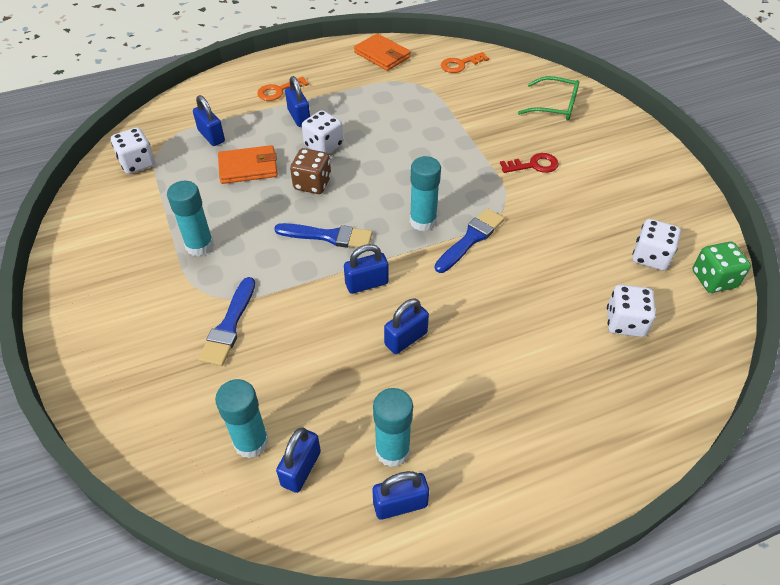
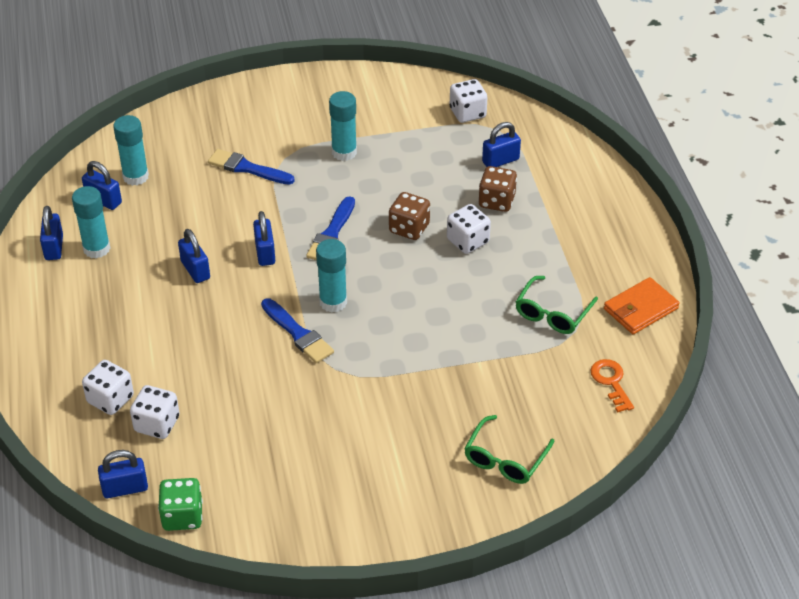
camera: 100 degrees right, 5 degrees down
(248, 167) = (444, 185): orange wallet -> none
(268, 134) = (496, 201): none -> brown dice
(278, 91) = (574, 213): orange key -> none
(299, 117) = (522, 226): blue padlock -> blue padlock (125, 488)
(398, 94) = (552, 313): none -> green glasses
(534, 165) = (396, 410): red key -> none
(650, 257) = (229, 472): white dice -> white dice (110, 399)

